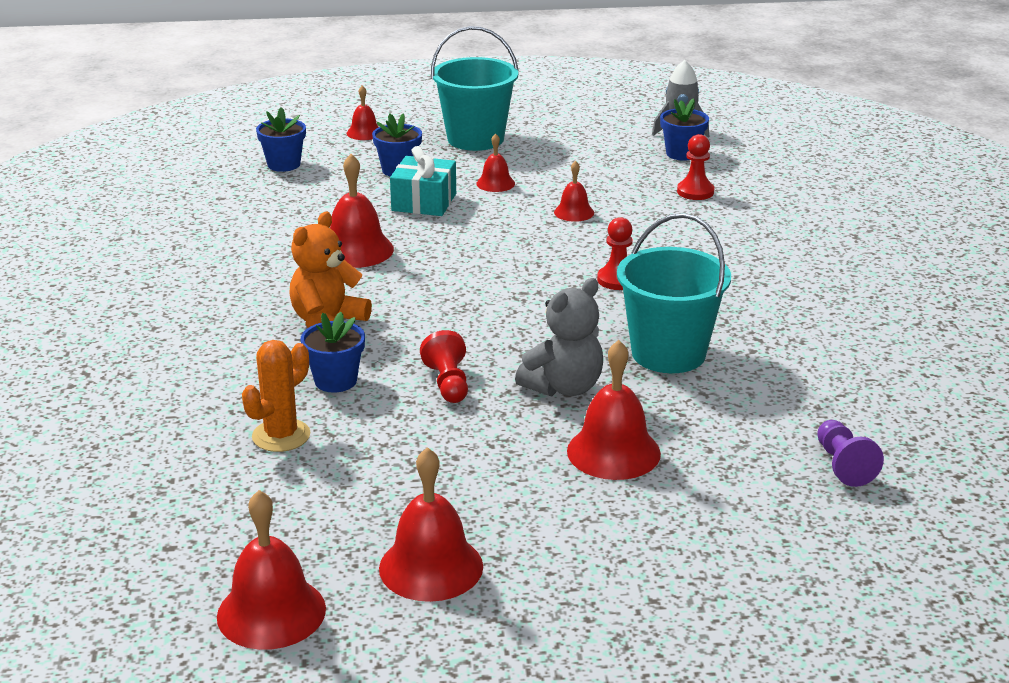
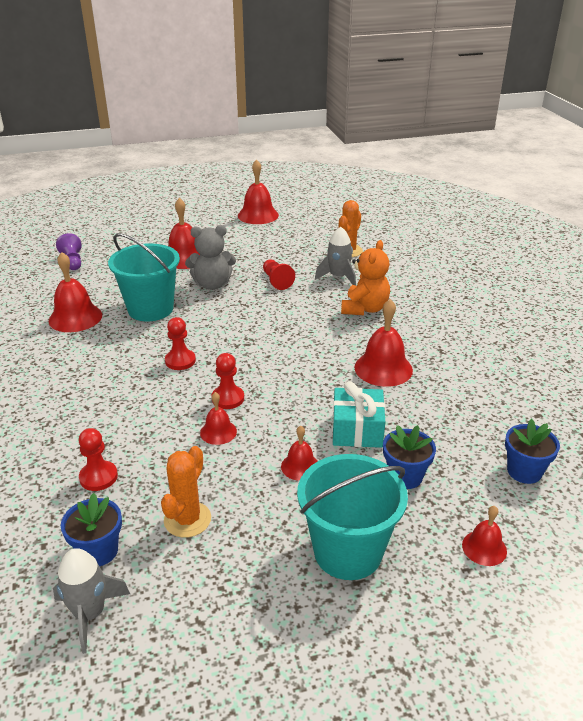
camera: 170 degrees right, 5 degrees up
(271, 612) = (311, 200): red bell -> red bell (75, 317)
(335, 381) = (338, 277): blue flower pot -> grey rocket
(559, 238) = (228, 398): none -> red pawn
(564, 387) = (212, 285): grey teddy bear -> grey teddy bear turned 135 degrees counterclockwise
(607, 163) = (187, 519): none -> orange cactus

